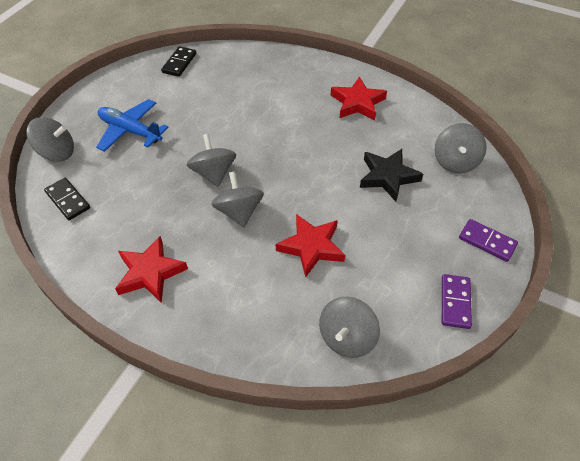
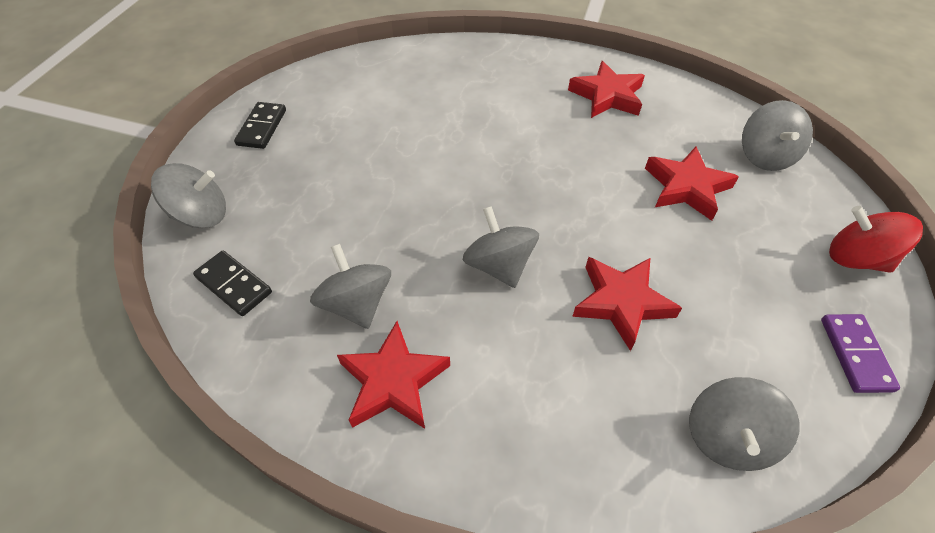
camera: 10 degrees left, 0 degrees up
(130, 131) = (305, 170): blue plane -> none
(179, 63) = (350, 71): black domino -> black domino (262, 127)
(213, 173) = (444, 214): grey spinning top -> grey spinning top (356, 304)
(388, 177) = (686, 187): black star -> red star
(487, 242) = (856, 258): purple domino -> red spinning top

